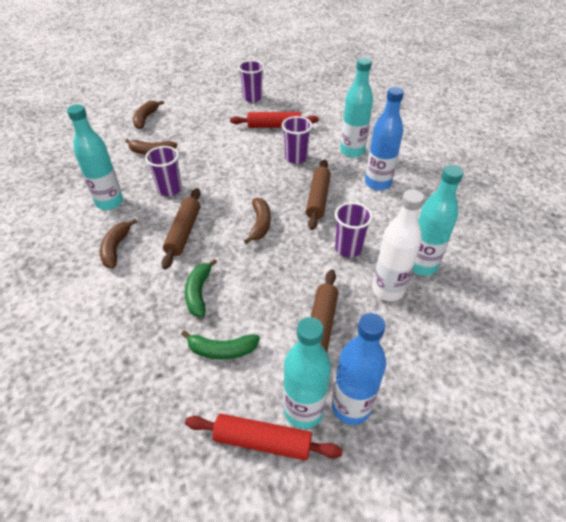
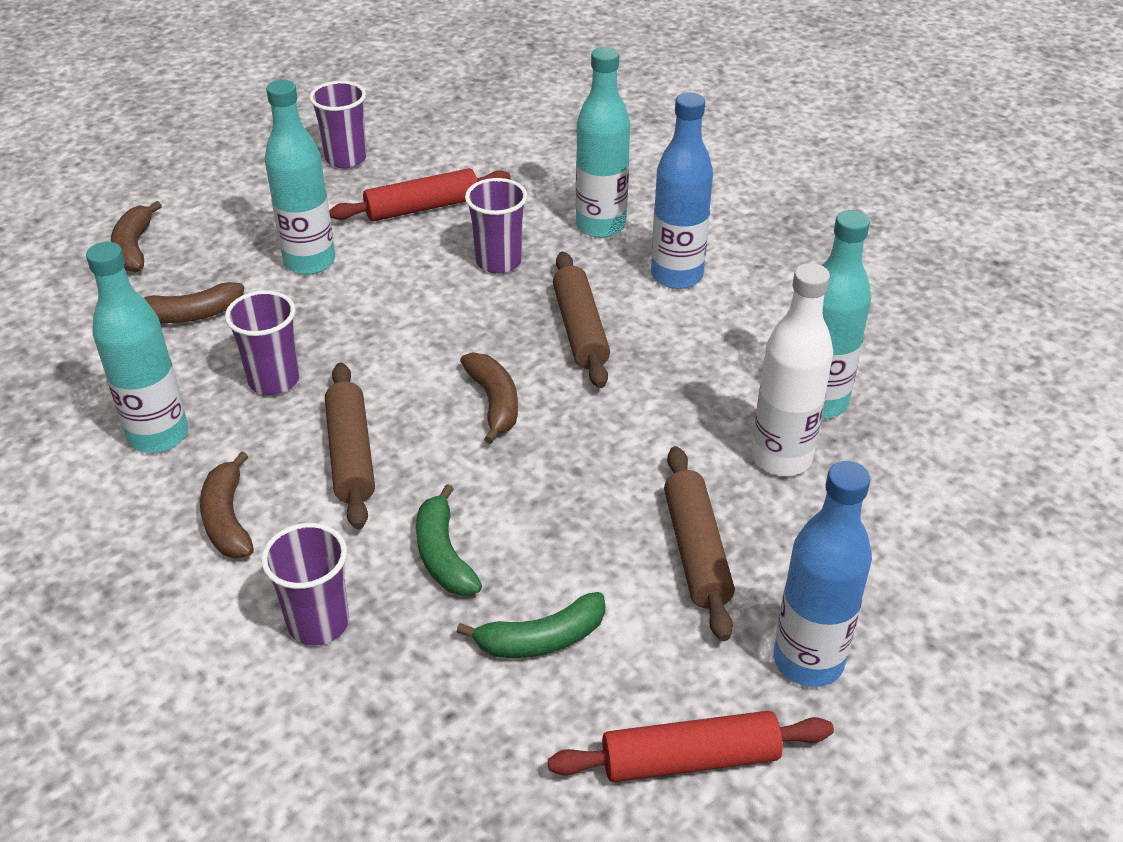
camera: 20 degrees left, 5 degrees down
(303, 410) = (734, 691): turquoise bottle -> turquoise bottle (309, 262)
(348, 248) = (679, 405): purple cup -> purple cup (318, 623)

